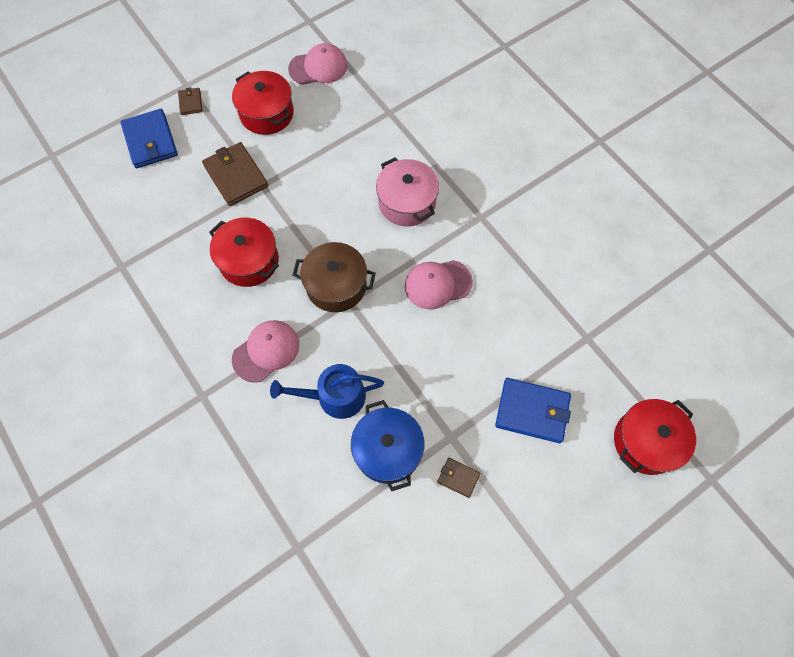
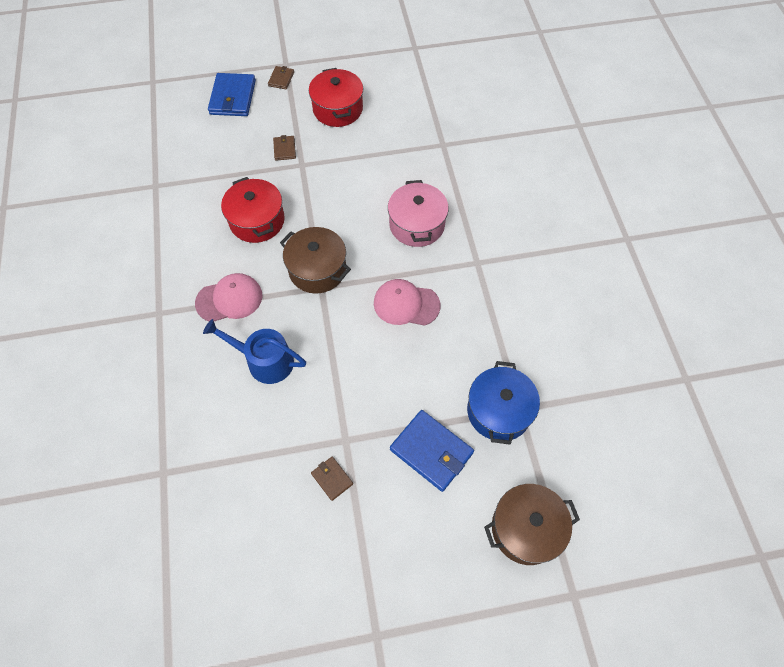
camera: 25 degrees right, 5 degrees down
(236, 176) = (284, 149): brown wallet -> brown wallet, size x0.51
(318, 67) = (401, 87): pink cap -> none
(388, 450) = (284, 426): blue pot -> blue pot (499, 411)
(646, 441) = (526, 528): red pot -> brown pot

